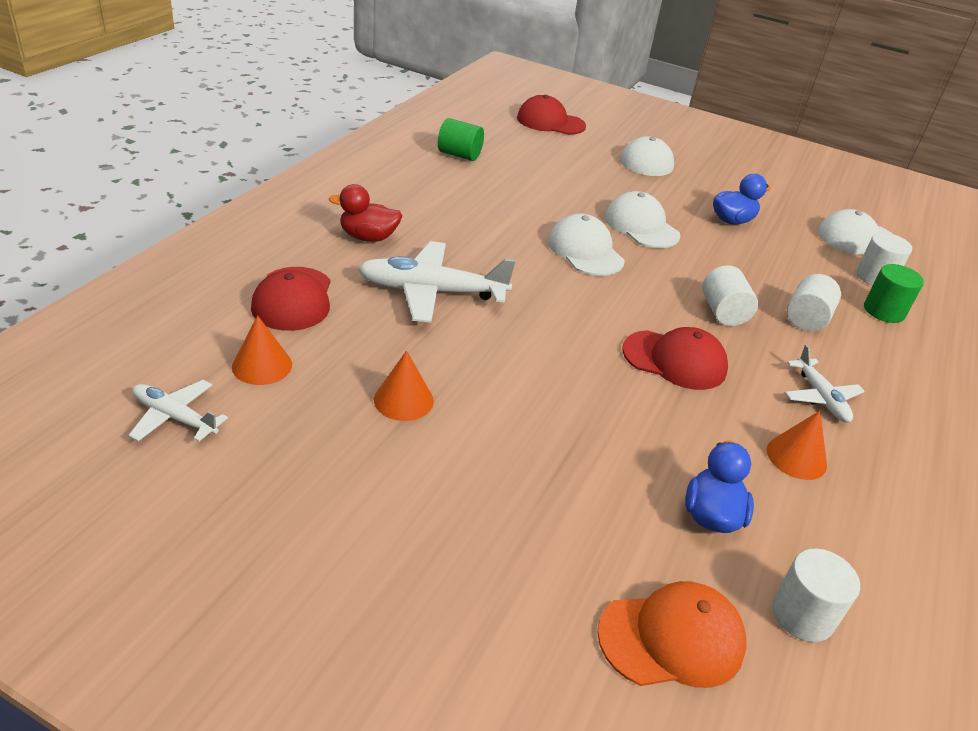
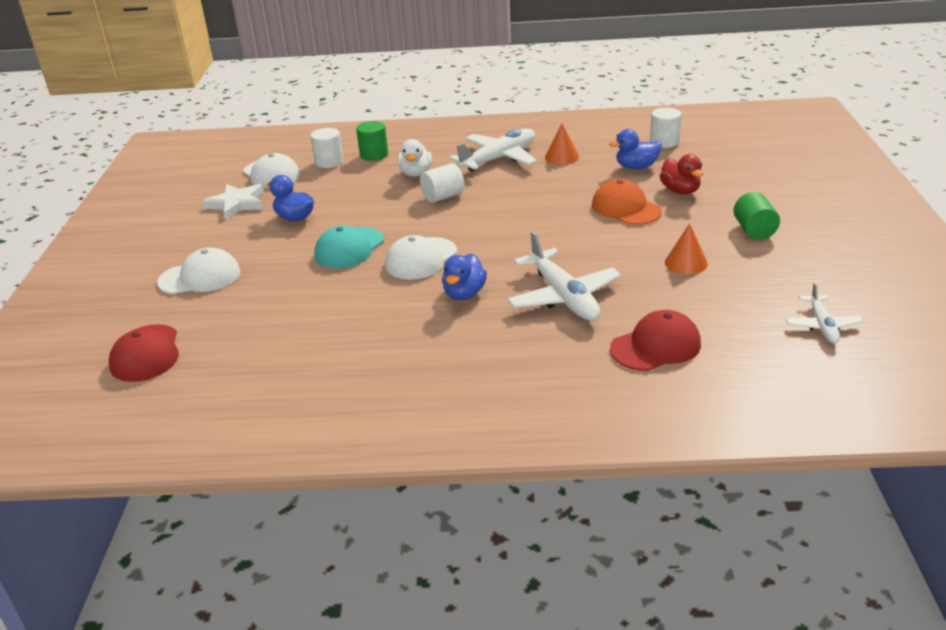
camera: 110 degrees left, 5 degrees down
(262, 365) = (736, 321): orange cone -> none
(368, 237) = (526, 355): red duck -> red duck (680, 191)
(459, 155) = (299, 375): green cylinder -> green cylinder (754, 231)
(496, 248) = (464, 294): none -> blue duck
(641, 226) = (349, 248): white cap -> turquoise cap
(672, 638) = (719, 161): orange cap -> orange cap (626, 208)
(675, 360) = (520, 199): red cap -> none
(787, 204) = (236, 204): none -> white star
(806, 319) = (416, 173): white cylinder -> white duck
(820, 397) = (498, 159): white plane -> white plane, size x1.75

